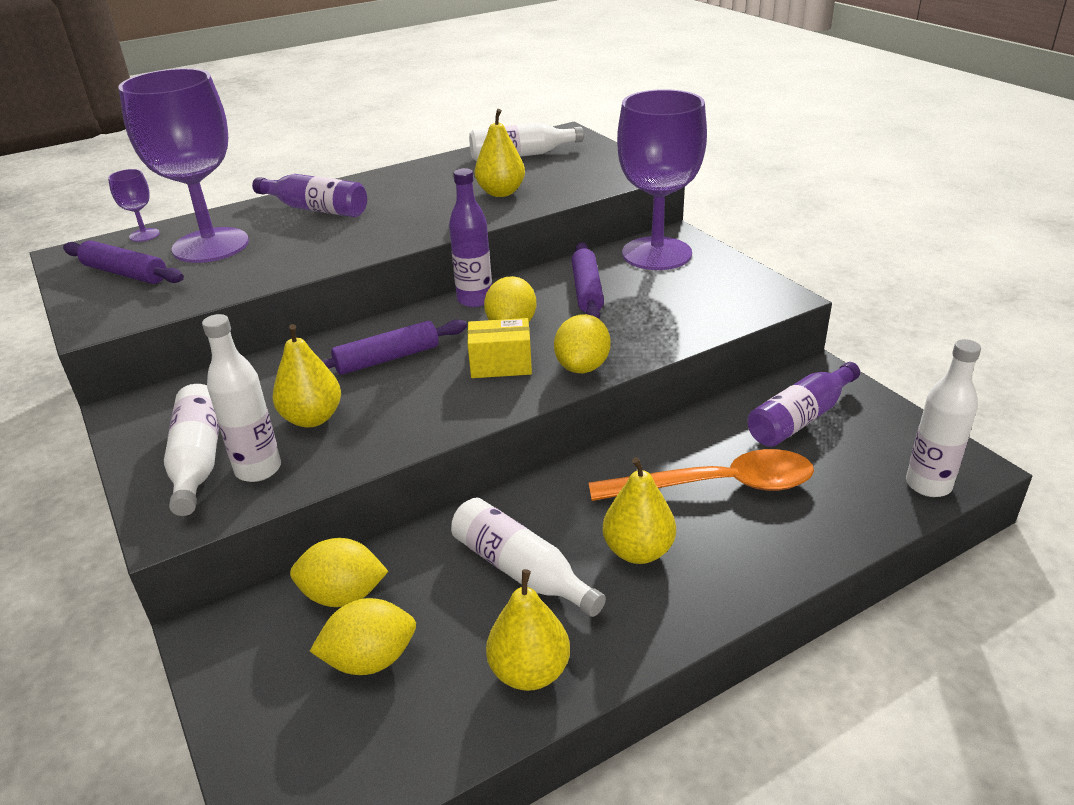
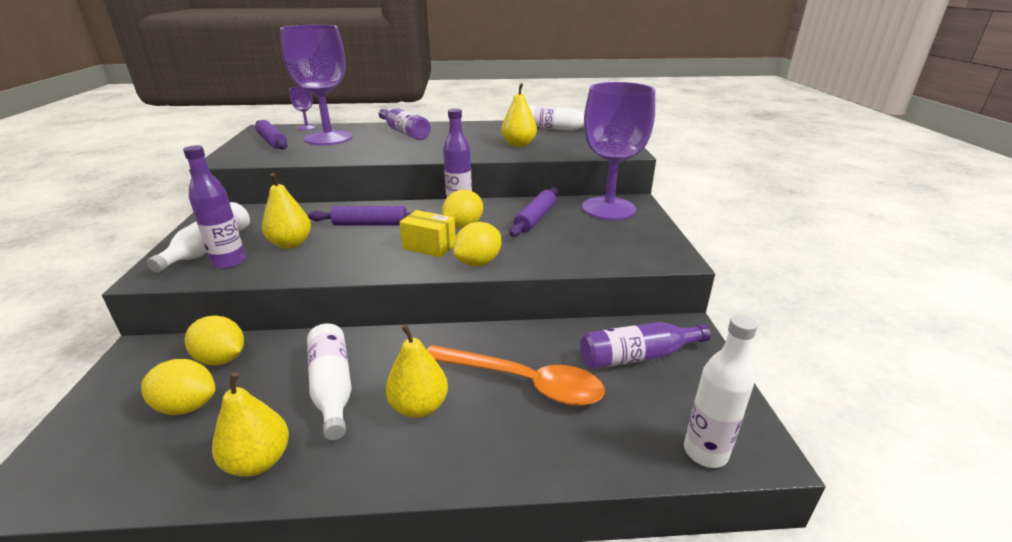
camera: 25 degrees right, 5 degrees down
(258, 469) = (229, 262): white bottle -> purple bottle

